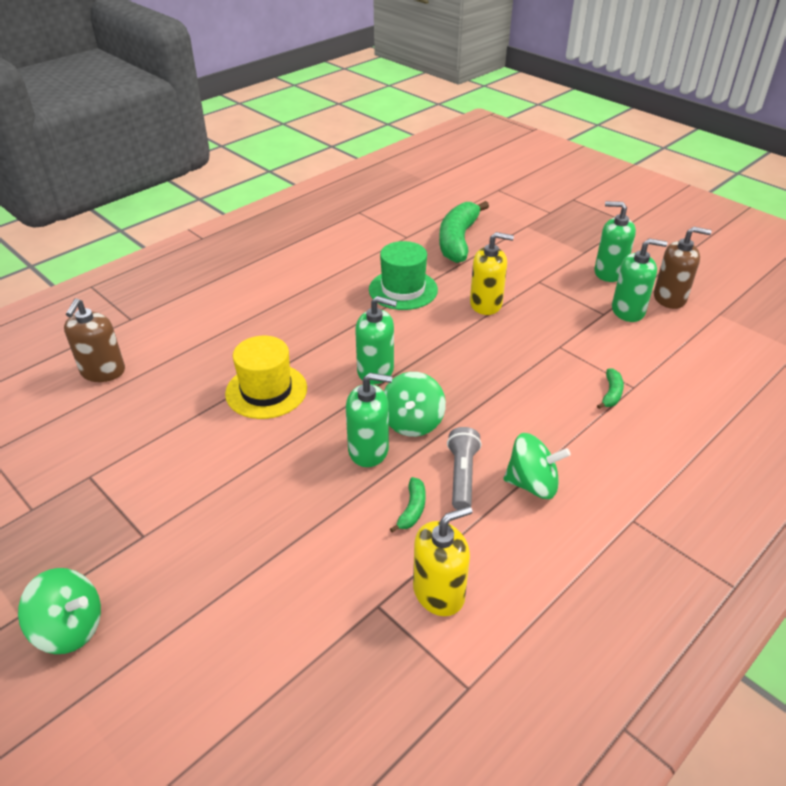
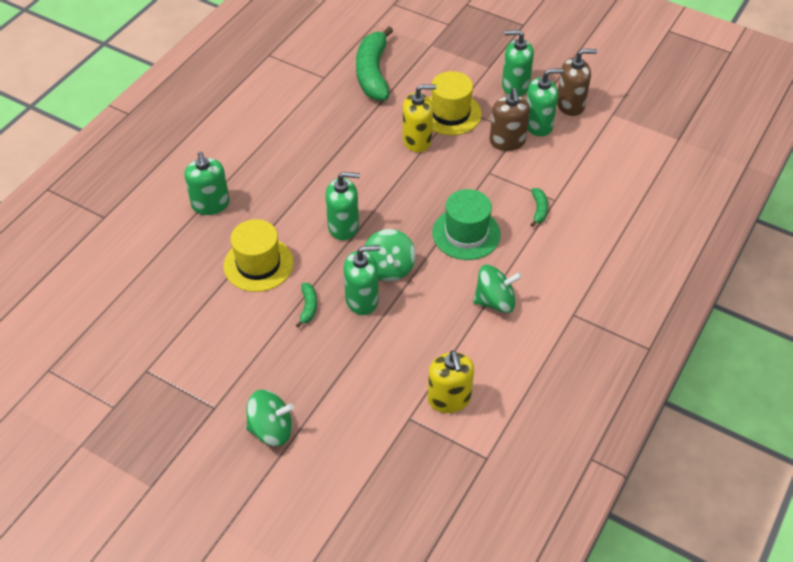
camera: 15 degrees left, 10 degrees up
(70, 628) = (194, 485): green spinning top -> green spinning top (271, 429)
(103, 371) = (107, 275): brown soap dispenser -> brown soap dispenser (507, 141)
(243, 326) = (211, 204): none -> green soap dispenser
(403, 290) = (340, 138): green hat -> green hat (466, 233)
(412, 509) = (411, 341): green banana -> green banana (308, 307)
(439, 592) = (449, 399): yellow soap dispenser -> yellow soap dispenser turned 120 degrees clockwise
(462, 476) = (441, 306): grey flashlight -> none
(530, 286) = (450, 113): none -> yellow hat

